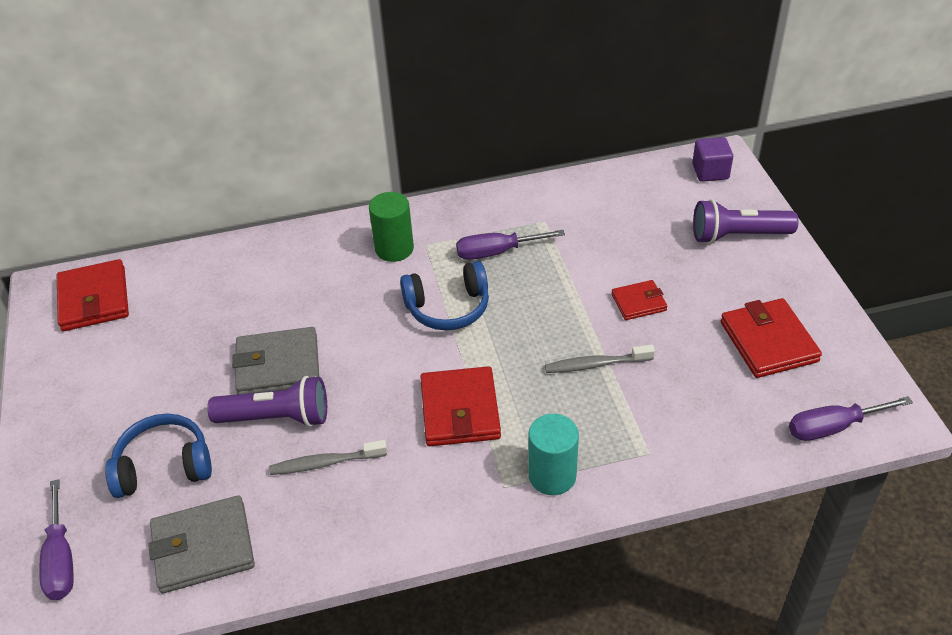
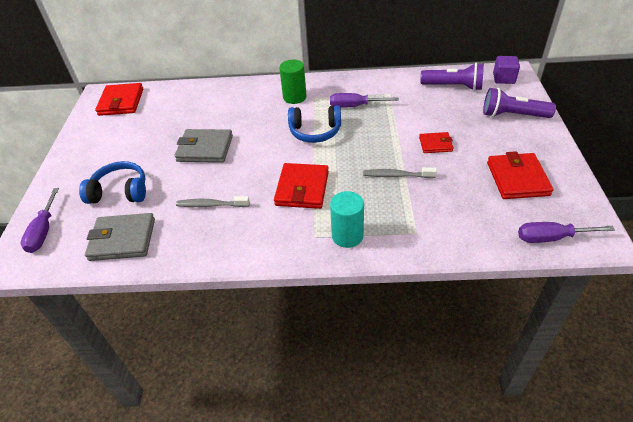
camera: 15 degrees right, 0 degrees up
(276, 417) = (193, 176): purple flashlight -> purple flashlight (453, 86)

